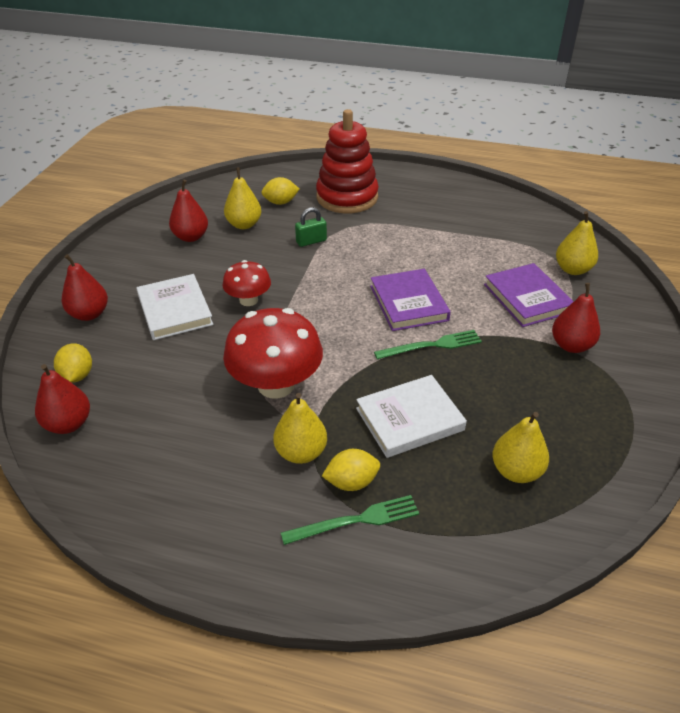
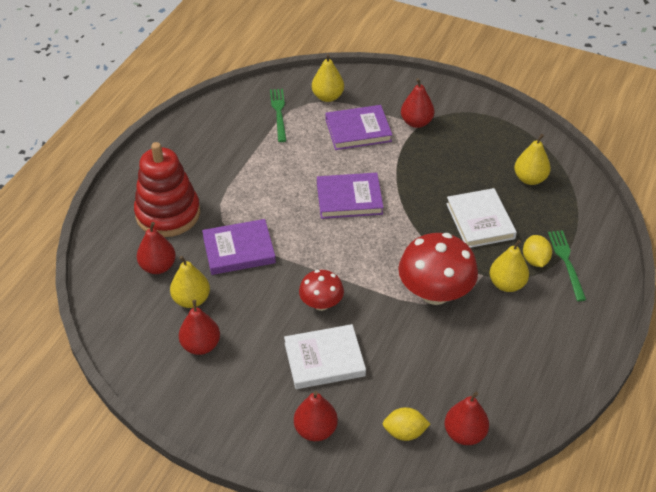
camera: 80 degrees left, 5 degrees up
(280, 202) = (158, 266): yellow lemon -> red pear
(311, 241) = (239, 250): green padlock -> purple book
(432, 345) = (404, 195): green fork -> green fork (279, 113)

